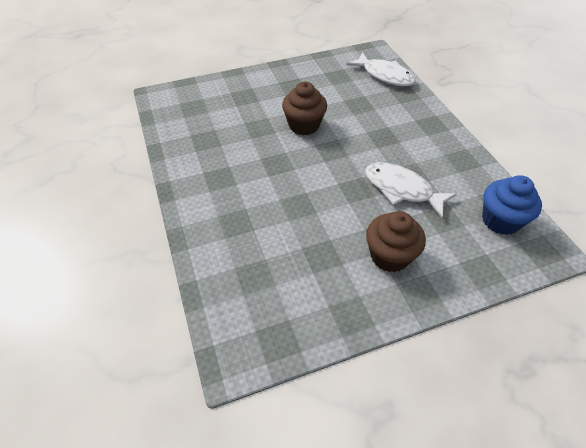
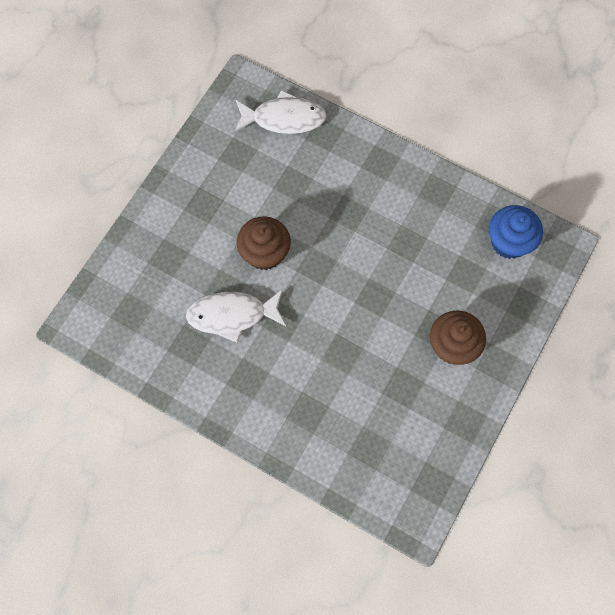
camera: 40 degrees left, 20 degrees up
(401, 189) = (412, 267): white fish -> white fish (232, 315)

